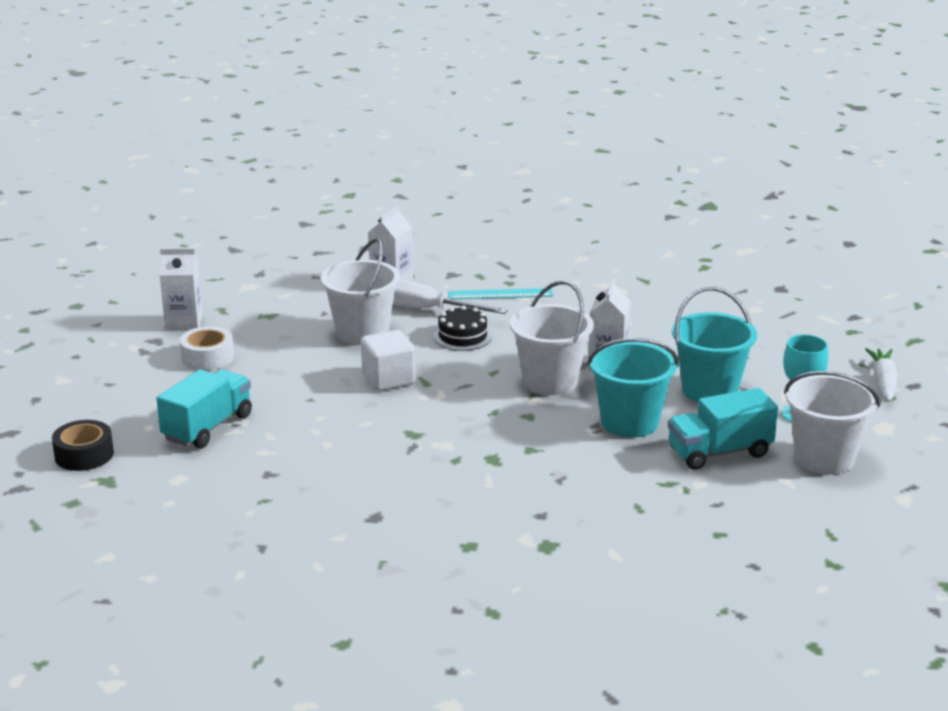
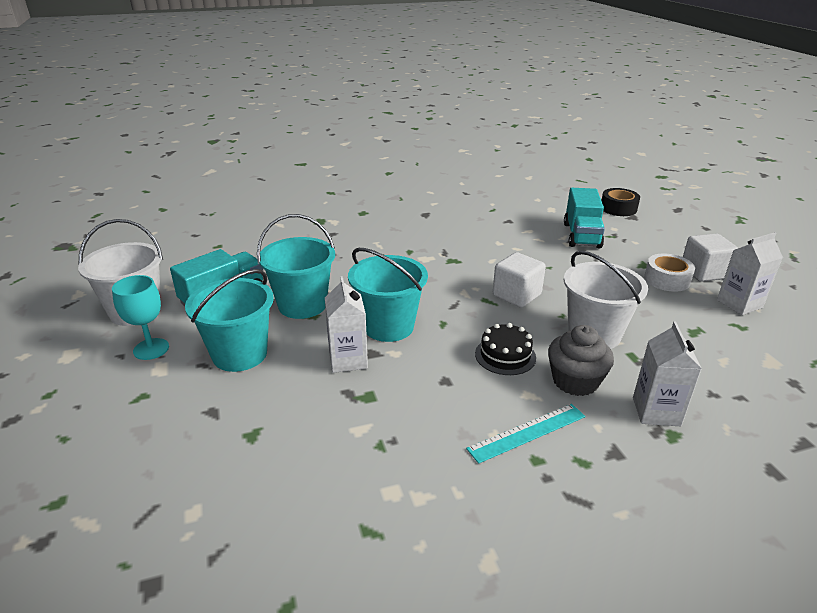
camera: 155 degrees right, 5 degrees up
(155, 354) = (704, 272): none -> white cube
(426, 310) = (575, 381): white screwdriver -> grey cupcake
(550, 381) = (388, 326): white bucket -> turquoise bucket
(883, 382) = (46, 415): white carrot -> none

